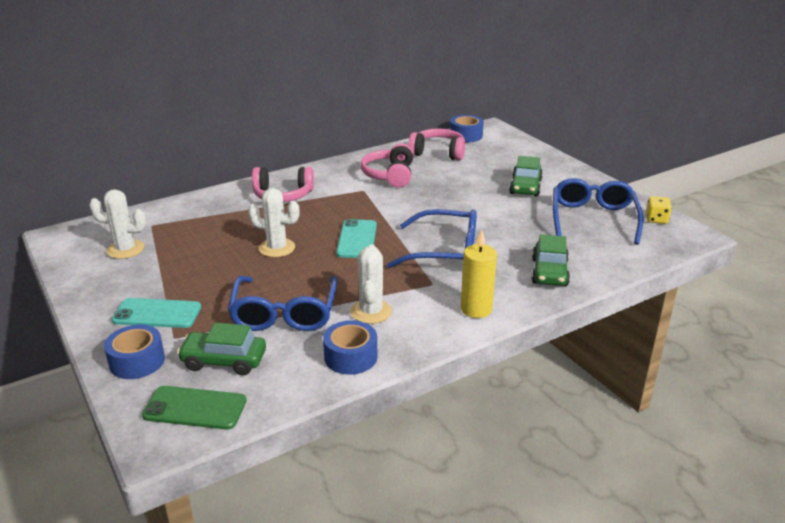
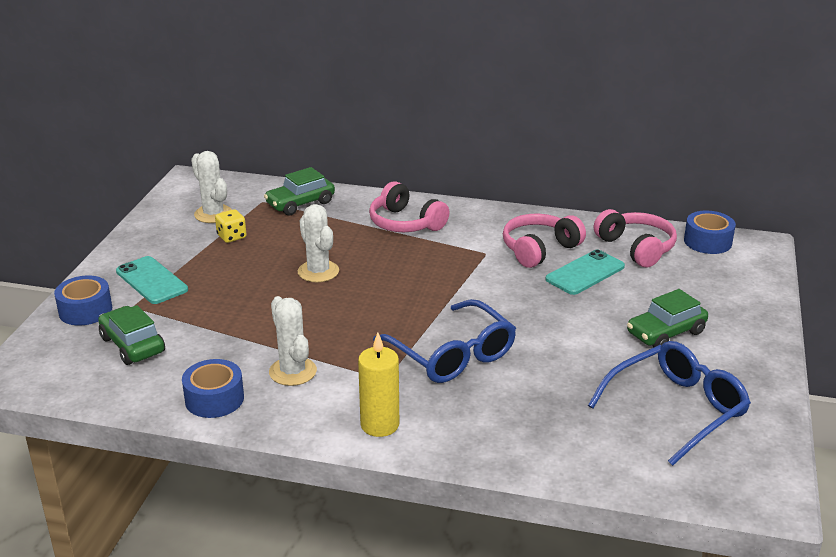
camera: 45 degrees right, 0 degrees up
(195, 408) = (62, 368): green phone -> none
(284, 313) = (230, 333): blue glasses -> none
(357, 239) = (395, 299): turquoise phone -> turquoise phone (585, 273)
(371, 312) = (293, 371): white cactus -> white cactus turned 75 degrees counterclockwise
(549, 272) = (514, 435): green car -> green car (300, 203)
(656, 219) = (758, 453): yellow dice -> yellow dice (231, 237)

